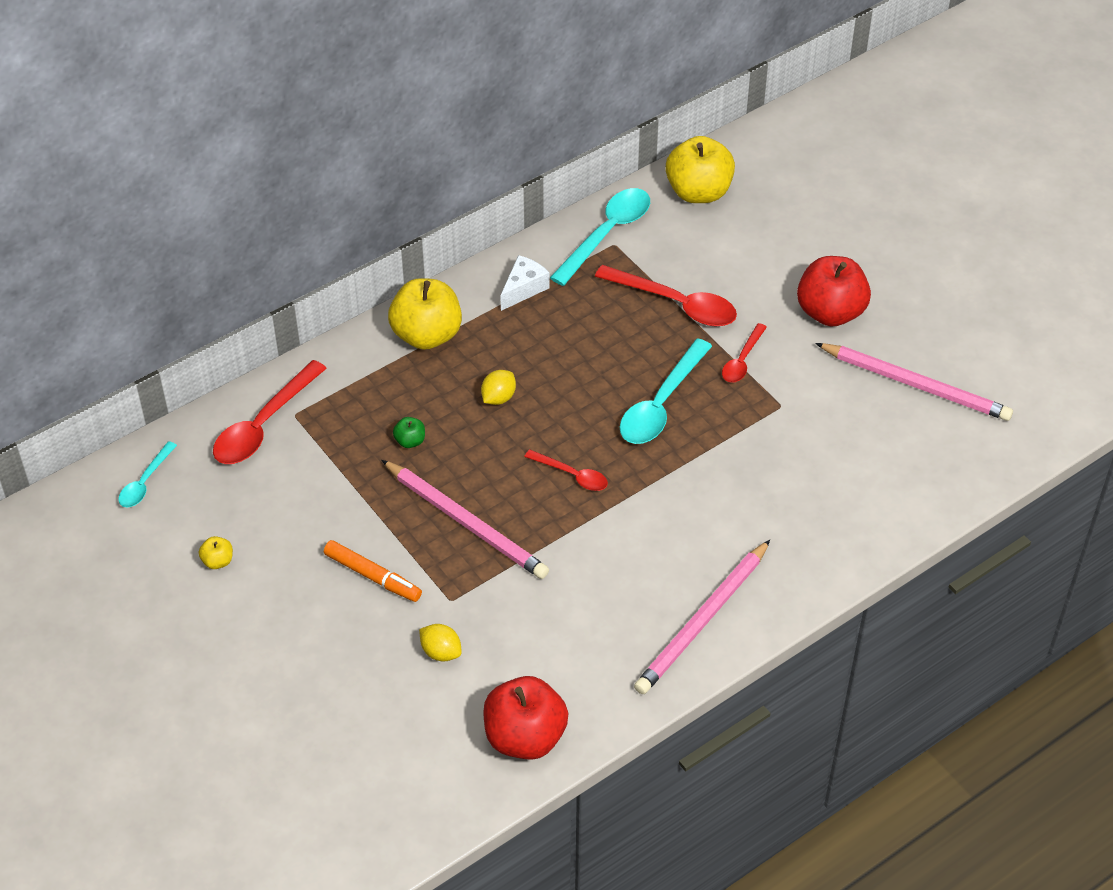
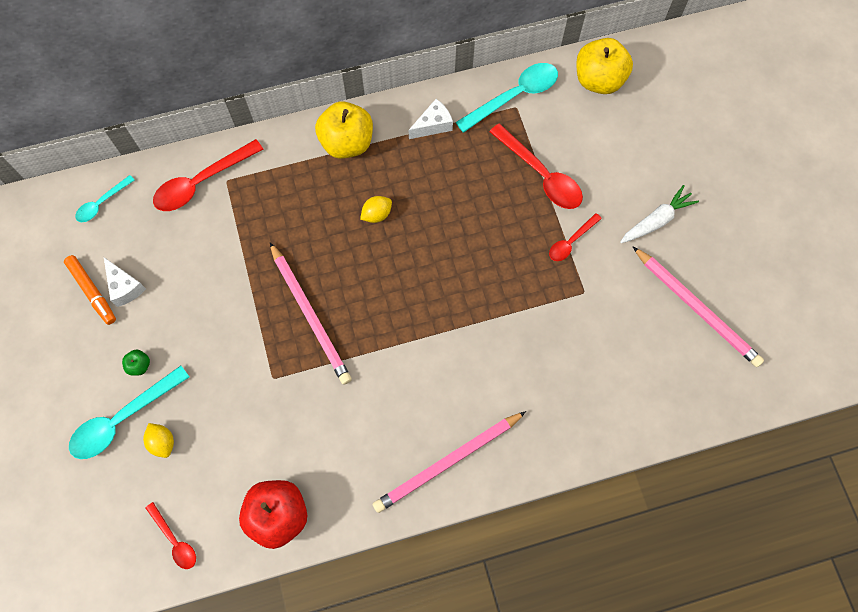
camera: 20 degrees right, 20 degrees up
(218, 561) = (125, 287): yellow apple -> white cheese
(372, 576) = (226, 338): orange marker -> orange marker (92, 292)
(410, 441) = (298, 231): green apple -> green apple (139, 365)
(441, 652) = (248, 420): yellow lemon -> yellow lemon (162, 442)
(572, 475) = (403, 300): red spoon -> red spoon (174, 540)
(661, 404) = (494, 260): turquoise spoon -> turquoise spoon (123, 419)
(830, 312) = (656, 220): red apple -> white carrot

